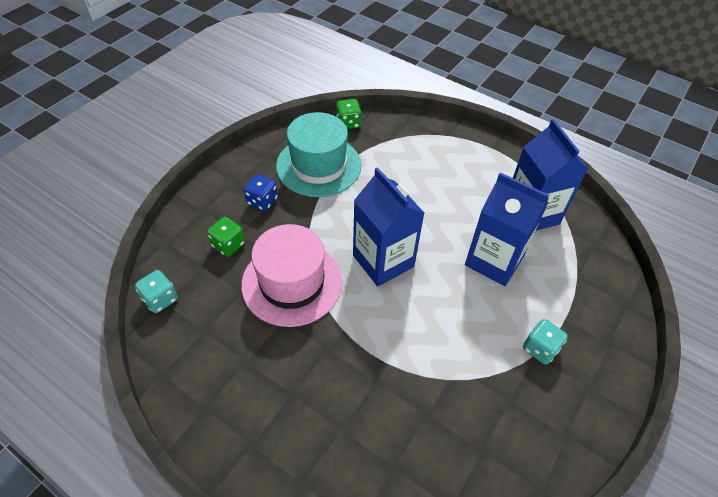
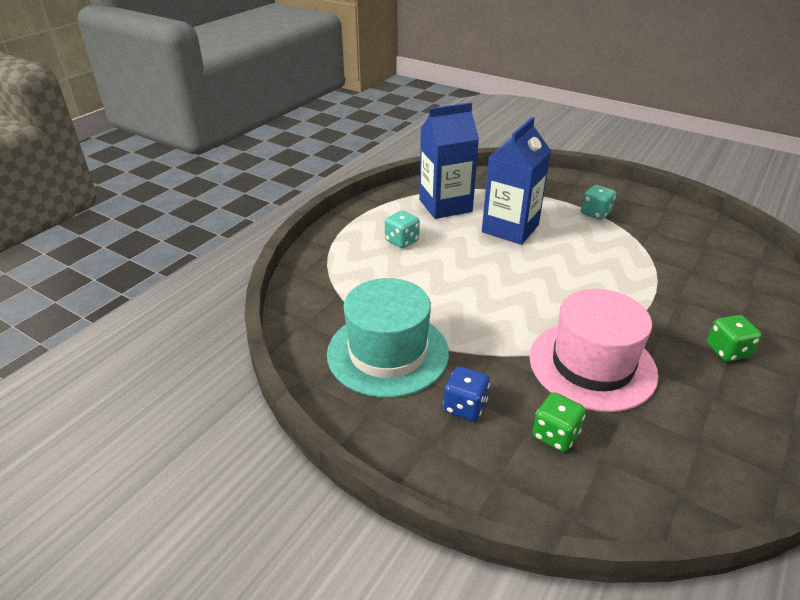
camera: 90 degrees left, 15 degrees down
(160, 299) = (678, 501): turquoise dice -> turquoise dice (402, 241)
(348, 123) = (299, 327): green dice -> green dice (727, 351)
(383, 261) = (534, 295): blue carton -> none

